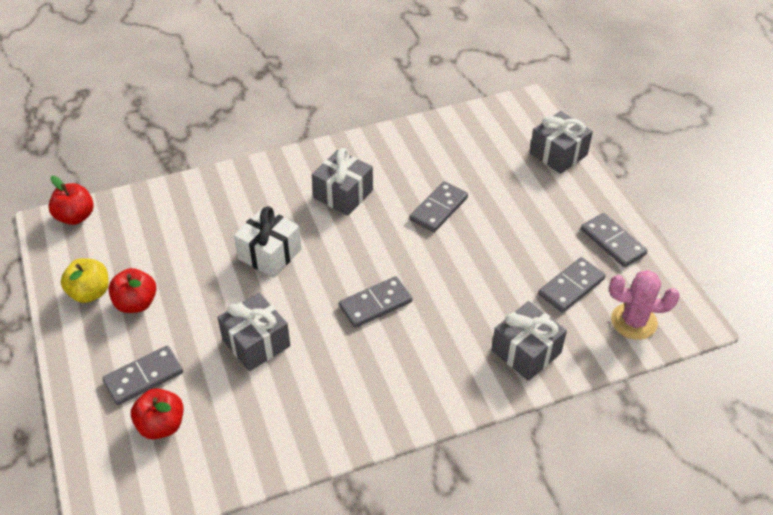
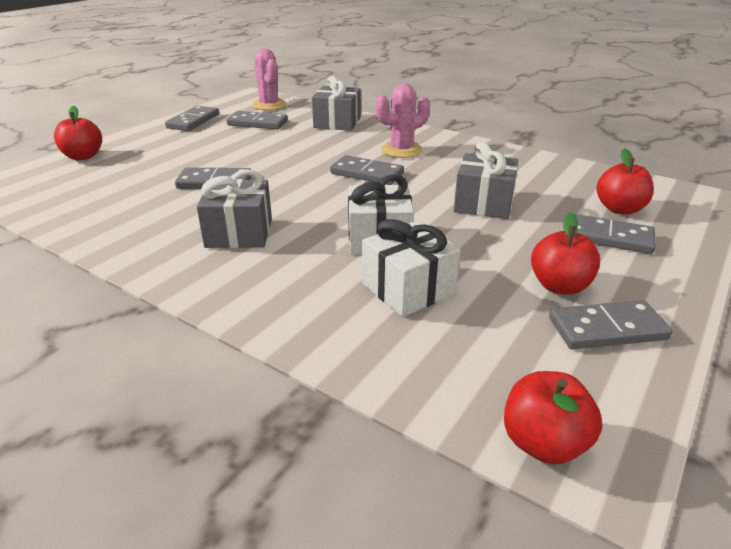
camera: 125 degrees left, 15 degrees down
(90, 293) = (607, 329): yellow apple -> grey domino
(207, 237) = (408, 289): none -> white gift
(405, 359) = (401, 150): none -> pink cactus
(558, 154) = (83, 156): grey gift -> red apple

